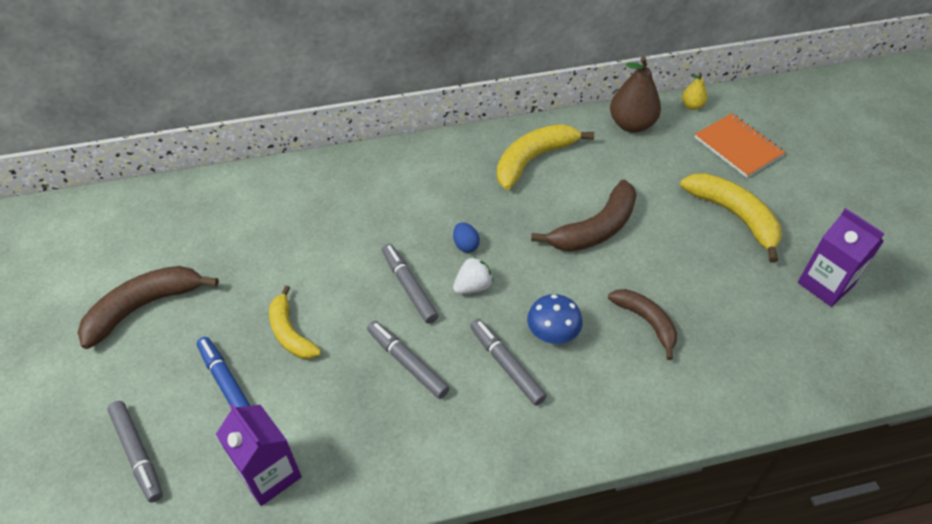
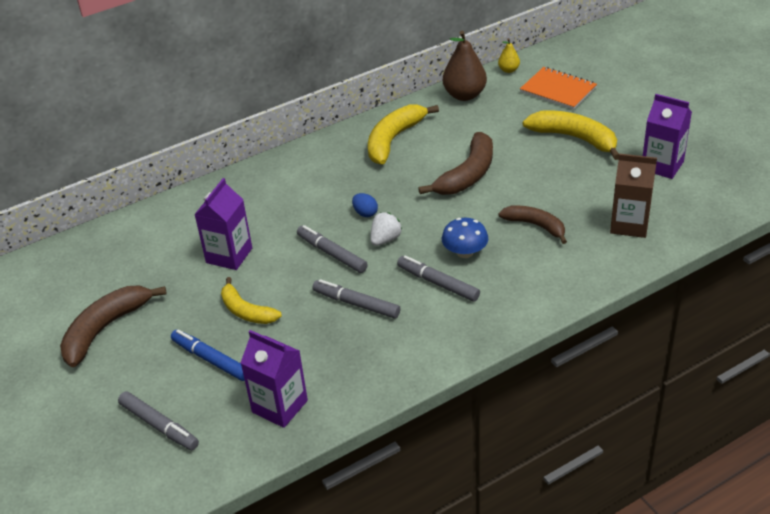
camera: 15 degrees left, 10 degrees down
(304, 254) = (229, 255): none -> purple carton
(757, 355) = (629, 224): none -> brown carton

